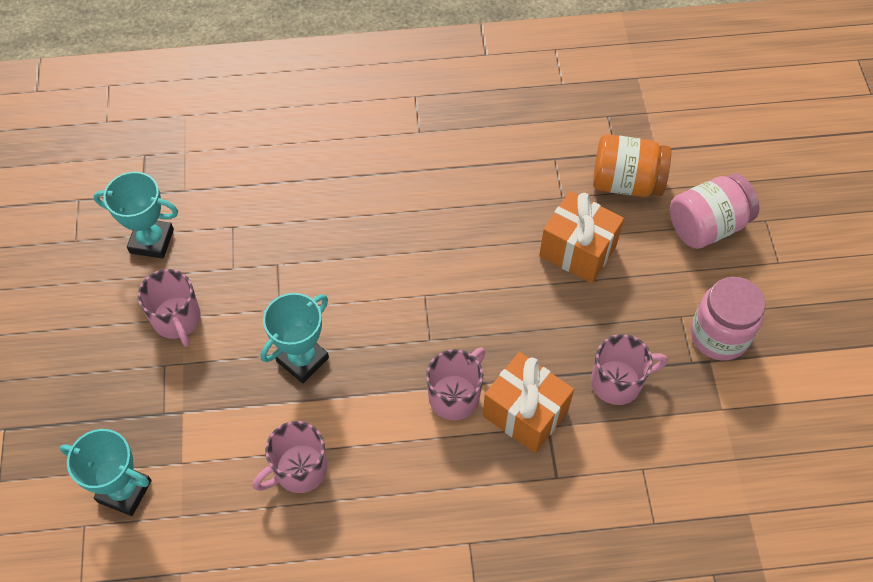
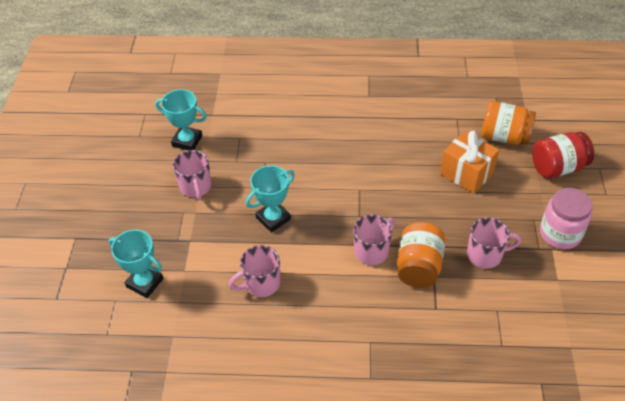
camera: 10 degrees right, 10 degrees down
(525, 413) = (419, 267): orange gift -> orange jar
(707, 226) = (557, 167): pink jar -> red jar

